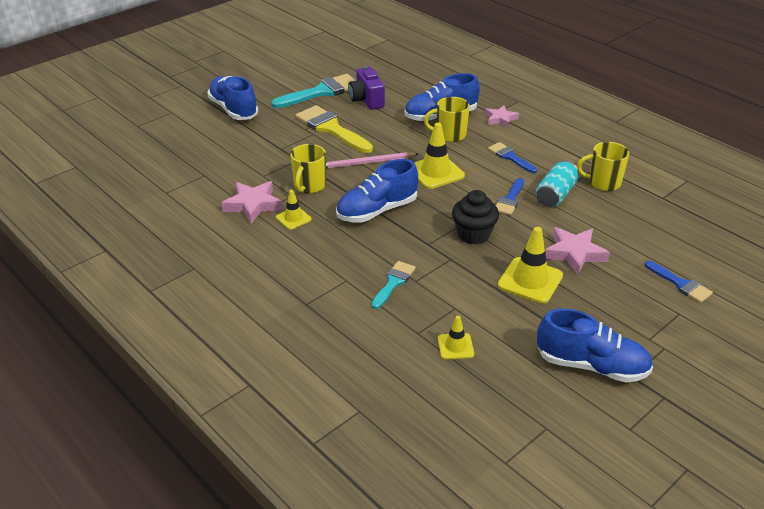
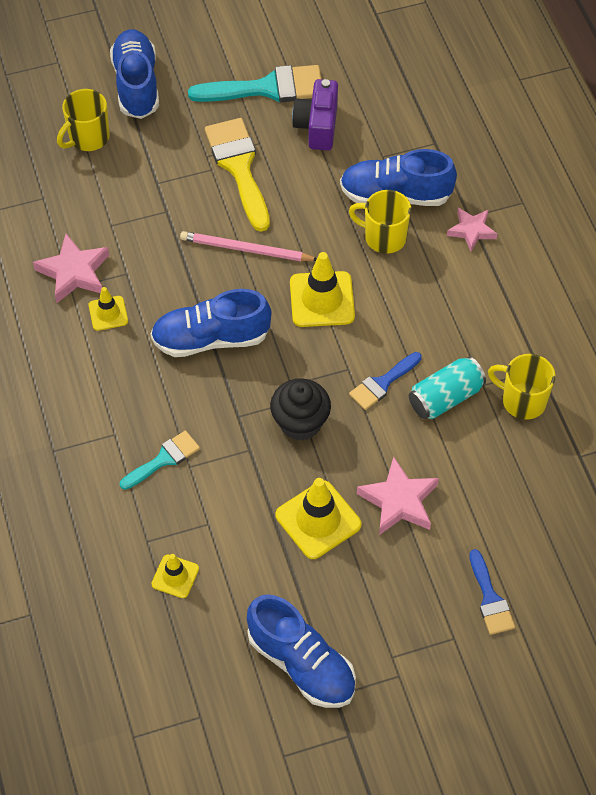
camera: 25 degrees right, 20 degrees up
(309, 186) = (155, 264): yellow mug -> yellow mug (88, 138)
(510, 157) = (435, 308): blue brush -> none

